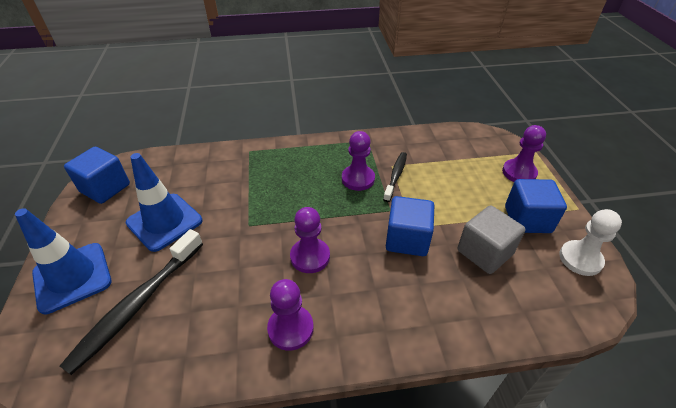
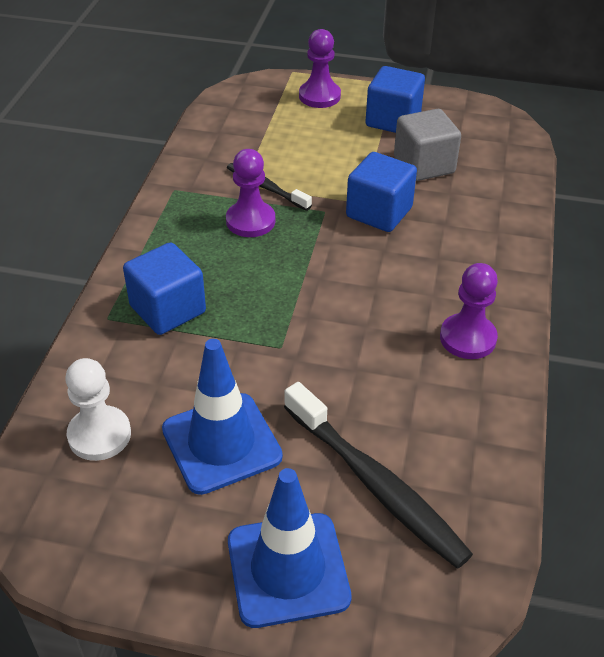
camera: 70 degrees left, 0 degrees up
(105, 188) = (80, 525): blue cube -> blue cube (168, 309)
(310, 256) = (368, 298): purple pawn -> none
(580, 259) = (459, 112): white pawn -> white pawn (99, 435)

